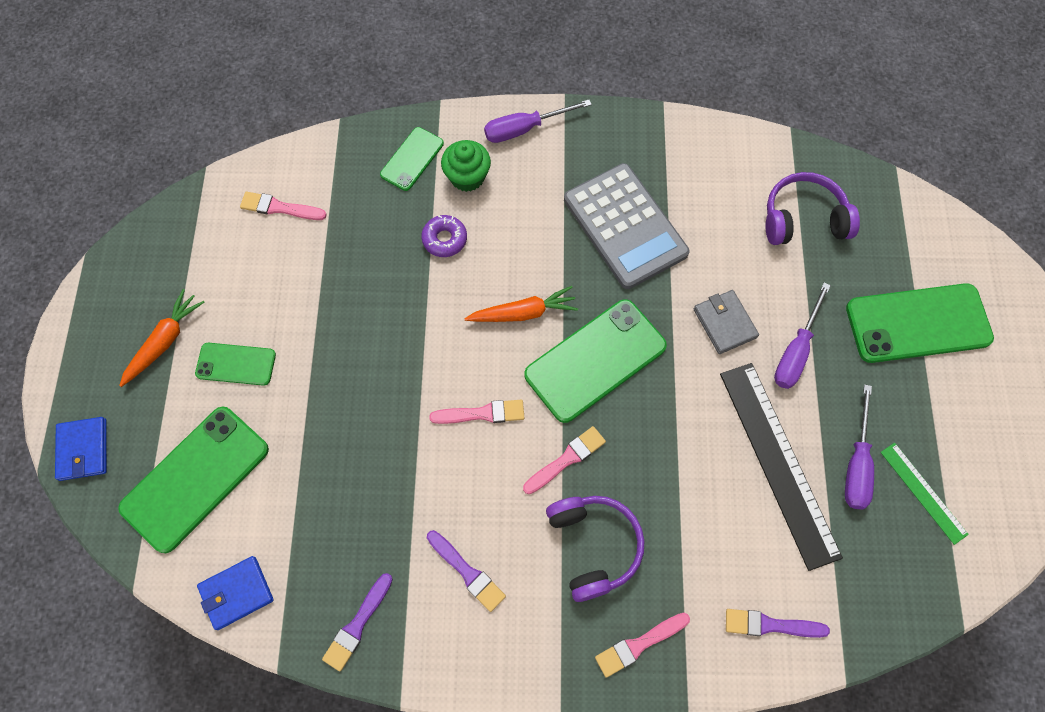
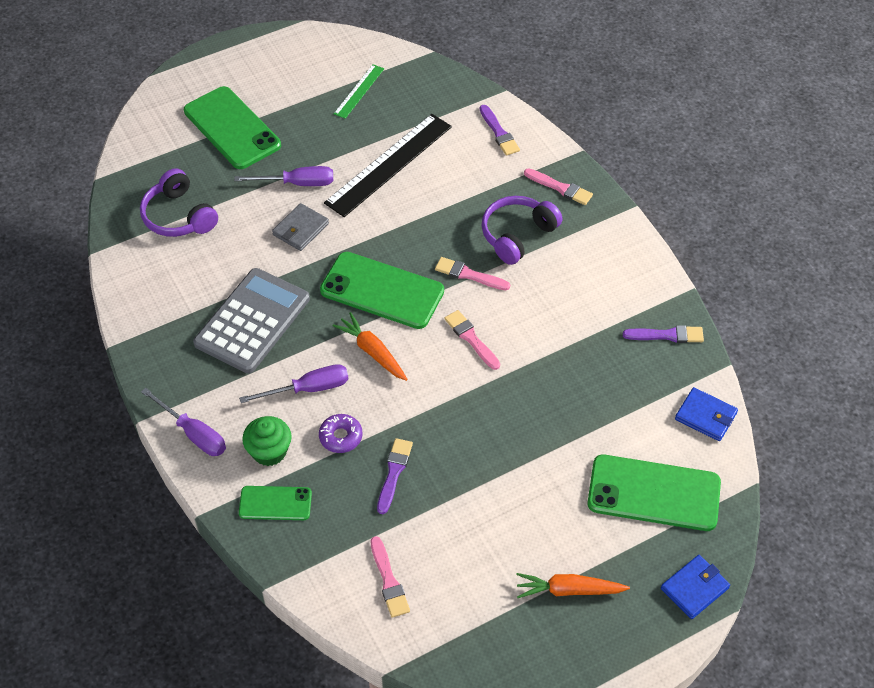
camera: 120 degrees left, 15 degrees down
(236, 364) = (549, 523): green phone -> none
(467, 572) = (586, 293): purple brush -> purple brush (394, 473)
(856, 464) = (362, 127): purple screwdriver -> purple screwdriver (308, 389)

